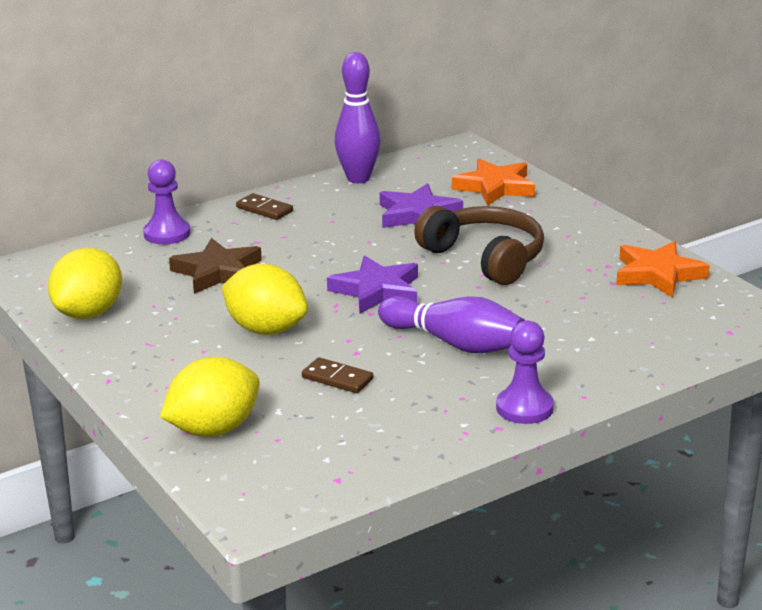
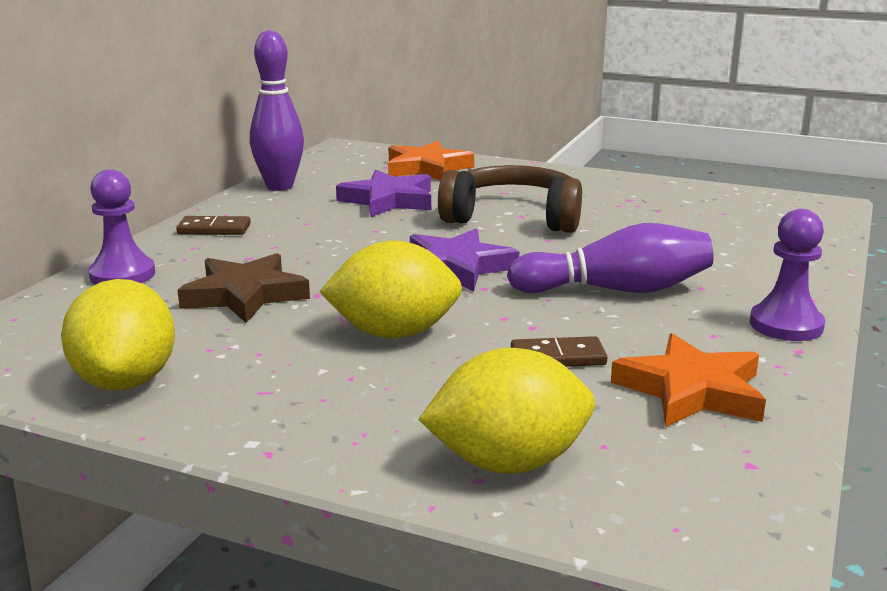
camera: 35 degrees left, 5 degrees down
(213, 429) = (508, 463): yellow lemon -> yellow lemon turned 60 degrees clockwise
(658, 274) = (680, 196): orange star -> orange star (691, 390)

